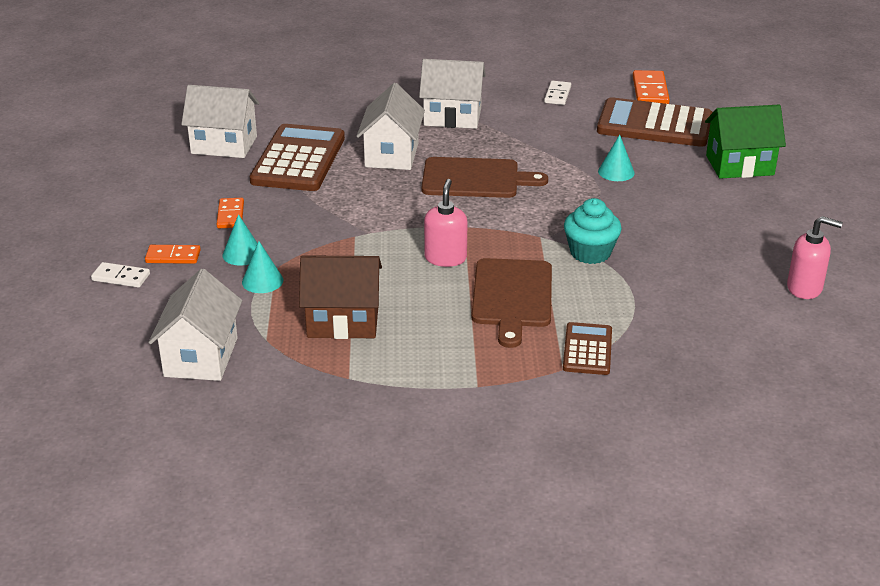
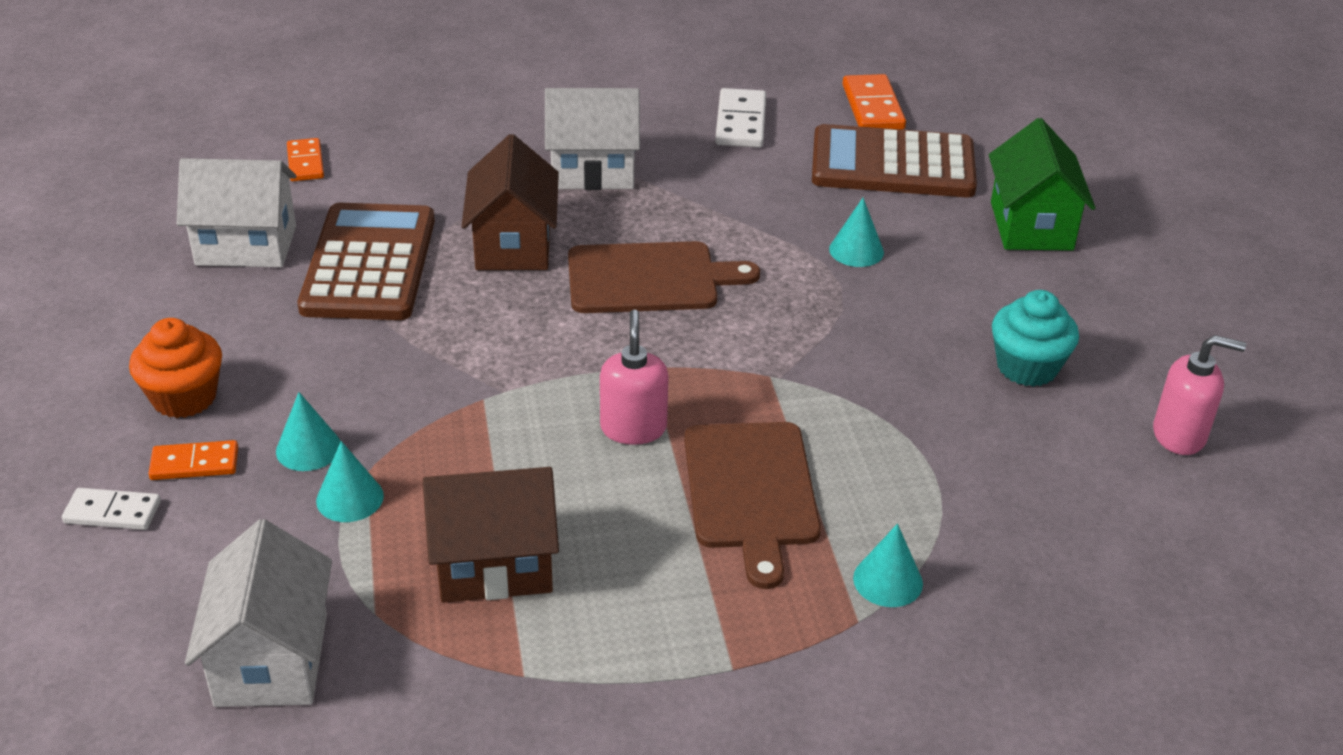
camera: 10 degrees left, 5 degrees up
(172, 222) = (184, 397): none -> orange cupcake
(230, 215) = (277, 376): orange domino -> orange domino (305, 163)
(392, 155) = (513, 245): white house -> brown house
(557, 95) = (740, 122): white domino -> white domino, size x1.50
(587, 349) = (888, 580): brown calculator -> turquoise cone
(590, 253) = (851, 399): turquoise cupcake -> turquoise cupcake (1027, 367)
(739, 165) = (1031, 226): green house -> green house turned 75 degrees counterclockwise

